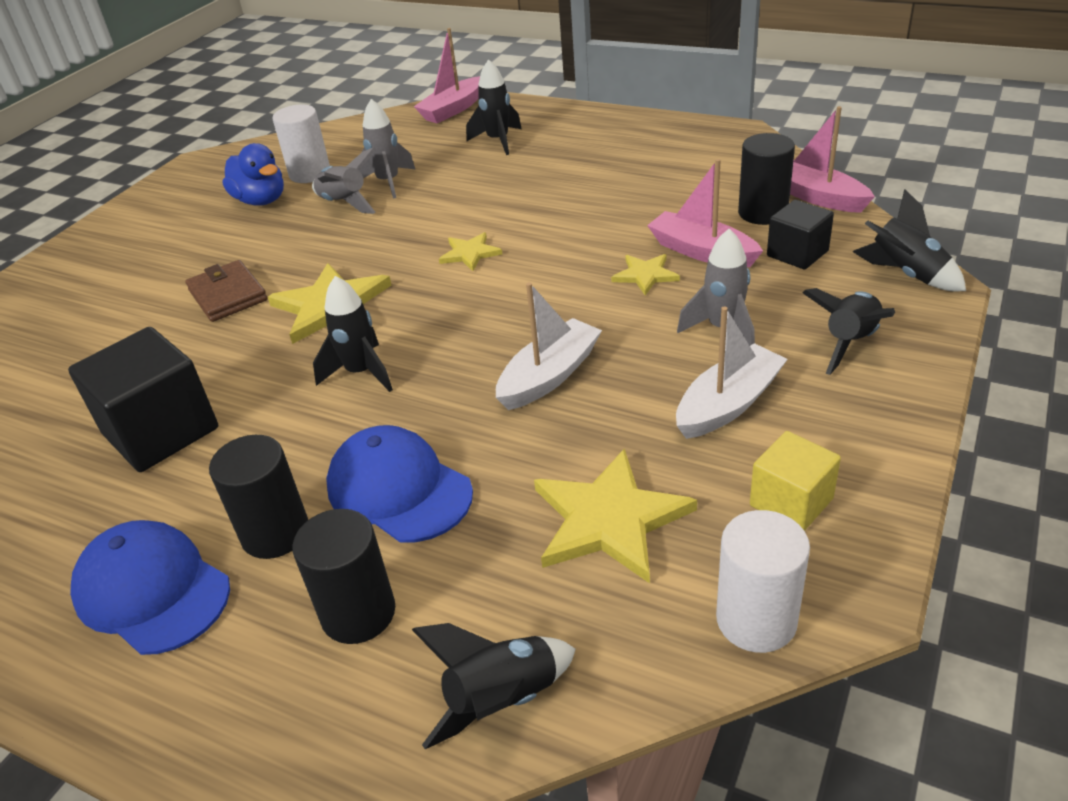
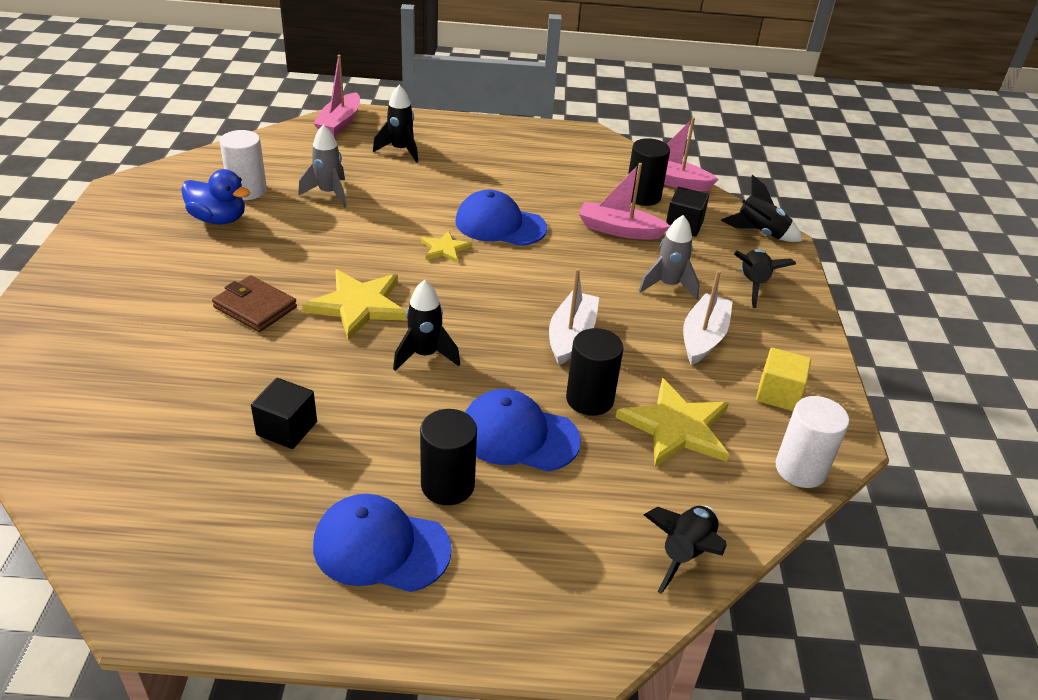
camera: 30 degrees left, 0 degrees up
(161, 431) = (287, 428): black cube -> black cube, size x0.59
(344, 204) = (302, 216): grey rocket -> none
(358, 613) = (551, 524): black cylinder -> black cylinder (589, 399)
(554, 232) = (500, 225): none -> blue cap
(645, 275) = (590, 252): yellow star -> none

